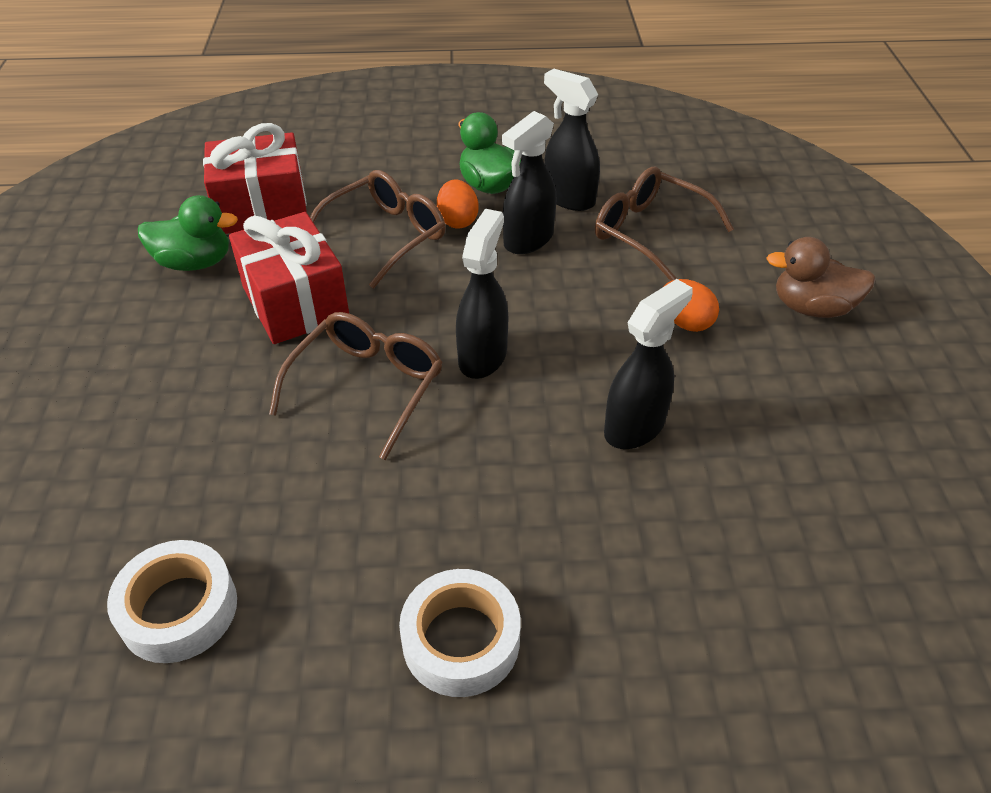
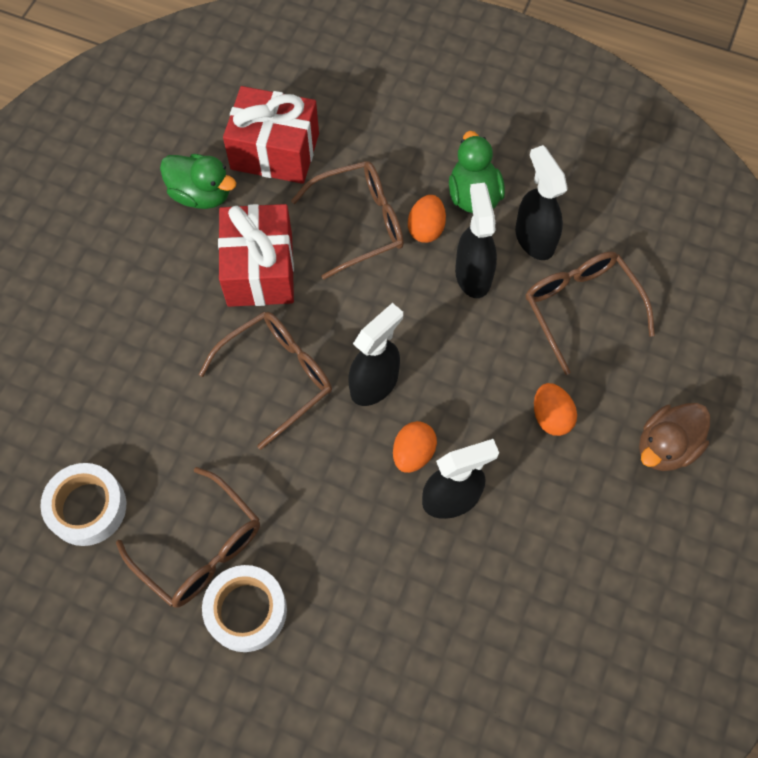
camera: 25 degrees right, 20 degrees up
(360, 593) = (200, 547): none -> brown glasses
(528, 240) = (473, 275): black spray bottle -> black spray bottle turned 105 degrees clockwise
(565, 402) = (413, 453): none -> orange egg
(812, 308) = (665, 447): brown duck -> brown duck turned 75 degrees counterclockwise

